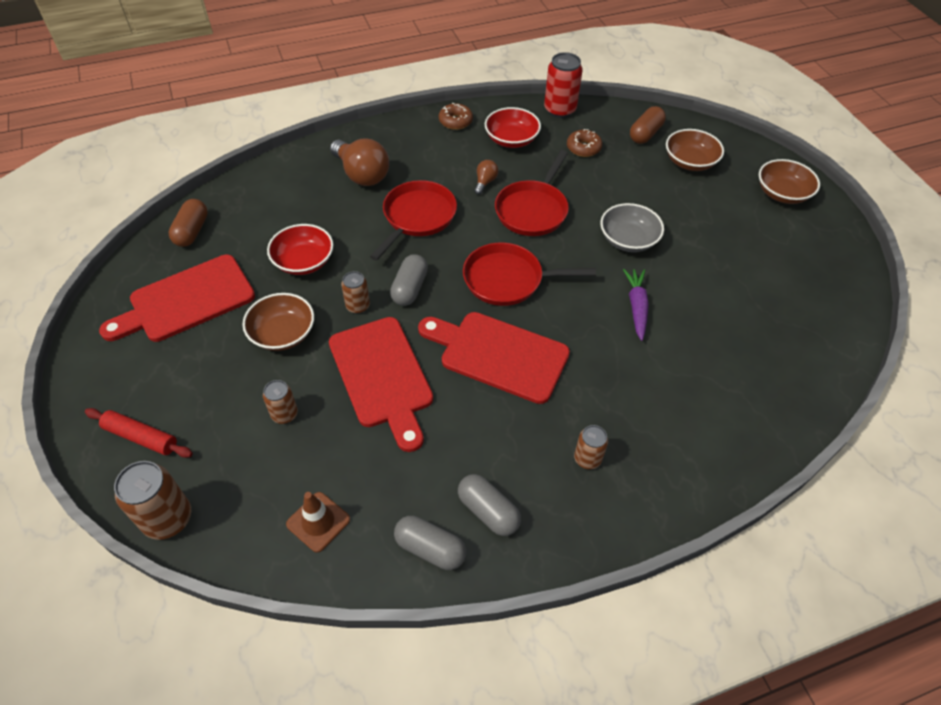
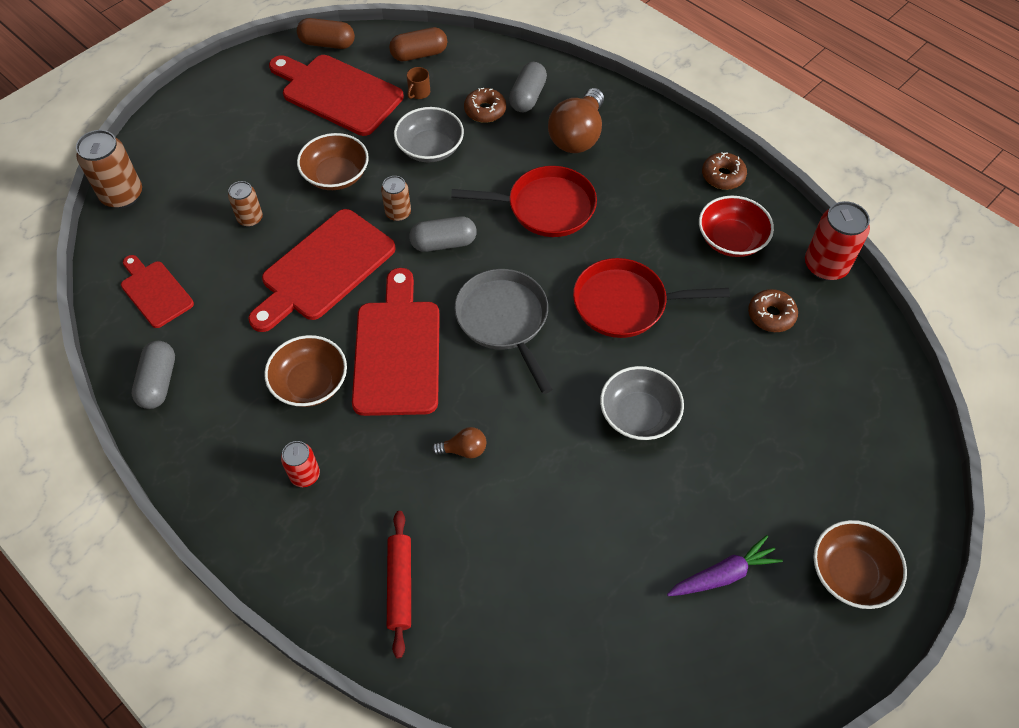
camera: 65 degrees right, 5 degrees up
(141, 437) = (187, 140): red rolling pin -> red rolling pin (400, 585)
(235, 247) = (419, 92): none -> brown mug
(292, 214) = (485, 110): none -> brown donut
(304, 261) = (430, 148): red bowl -> grey bowl
(318, 522) = (155, 292): brown traffic cone -> red cutting board
(485, 182) = (640, 243): brown light bulb -> brown light bulb (463, 450)
(488, 511) = (212, 412): grey capsule -> grey capsule (527, 97)
(508, 280) = (504, 320): red pan -> grey pan
(587, 458) = (305, 475): brown can -> red can
(636, 307) = (535, 456): purple carrot -> purple carrot (723, 574)
(645, 134) = (851, 373): brown capsule -> brown capsule (327, 43)
(690, 162) = (833, 441): brown bowl -> brown bowl (310, 383)

